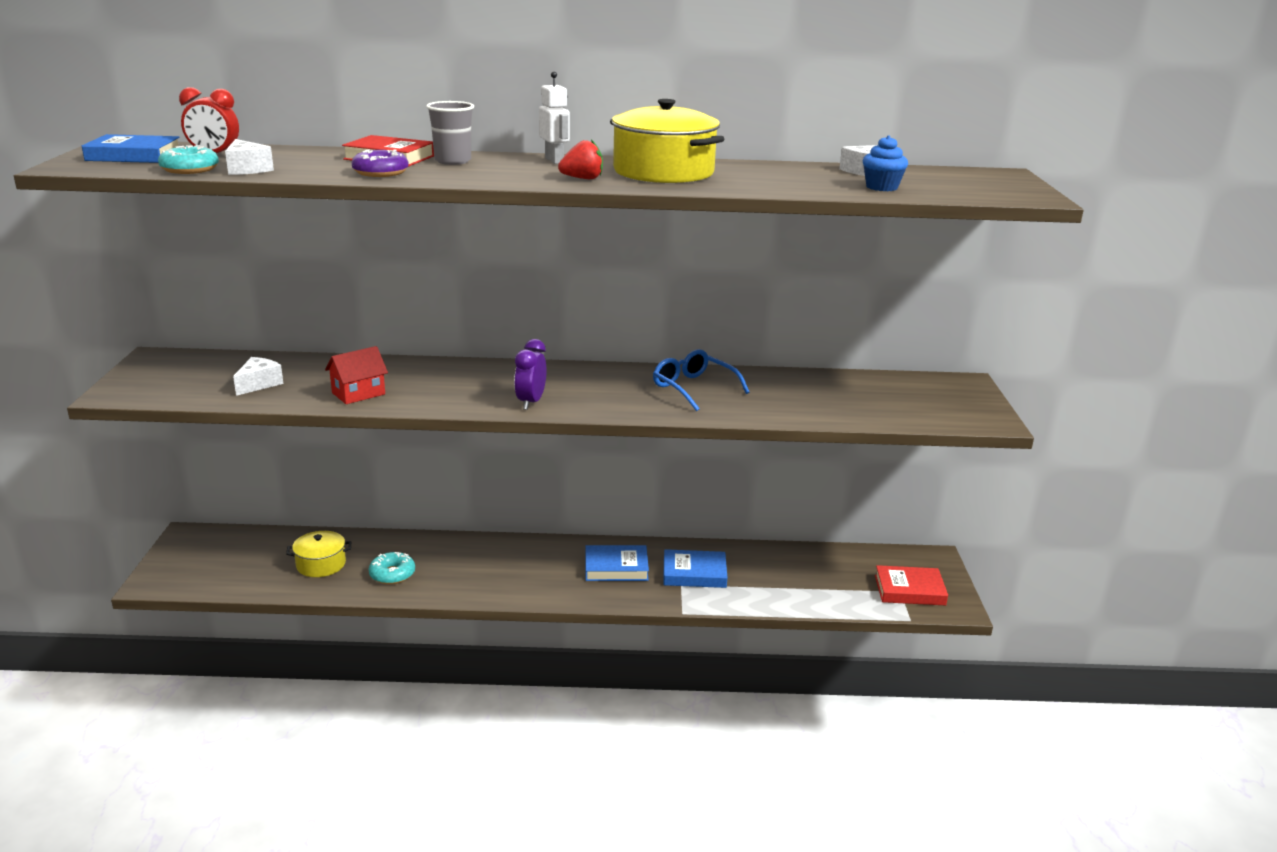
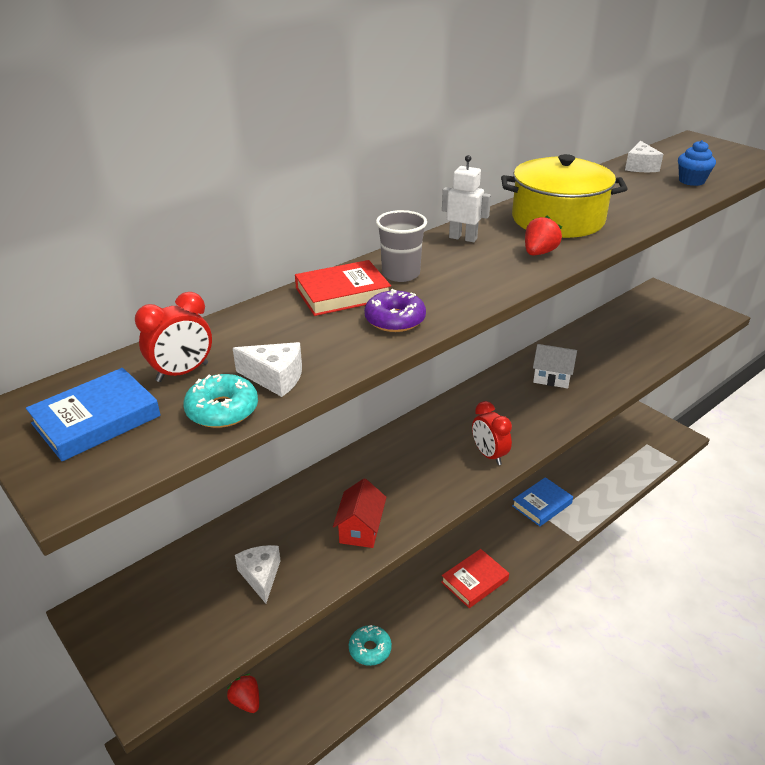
camera: 40 degrees left, 10 degrees up
(272, 551) = (246, 701): none -> red strawberry
(321, 564) = (305, 683): yellow pot -> none
(531, 402) = (489, 455): purple clock -> red clock
(616, 567) = (496, 532): blue book -> none
(693, 388) = (552, 378): blue glasses -> white house
(909, 590) = (649, 440): red book -> red book (474, 581)

